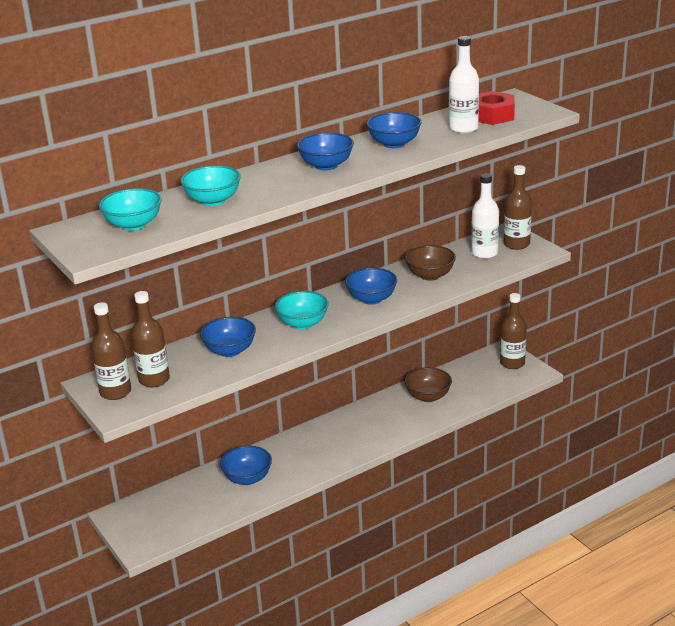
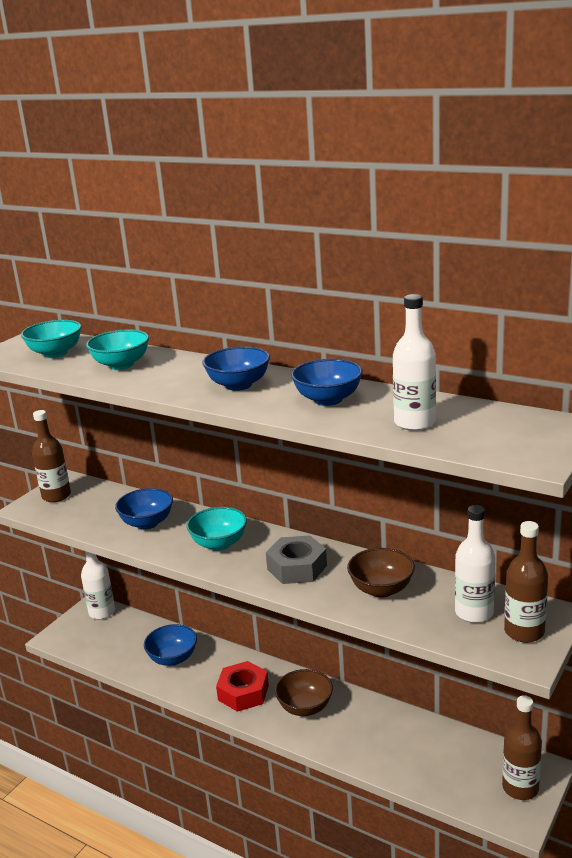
camera: 65 degrees right, 5 degrees down
(132, 509) = (102, 612): none -> white bottle
(154, 380) = (82, 505): brown bottle -> none
(371, 299) = (297, 567): blue bowl -> grey nut
(428, 396) = (389, 734): brown bowl -> brown bowl (305, 707)
(492, 115) = (479, 428): red nut -> red nut (243, 692)

